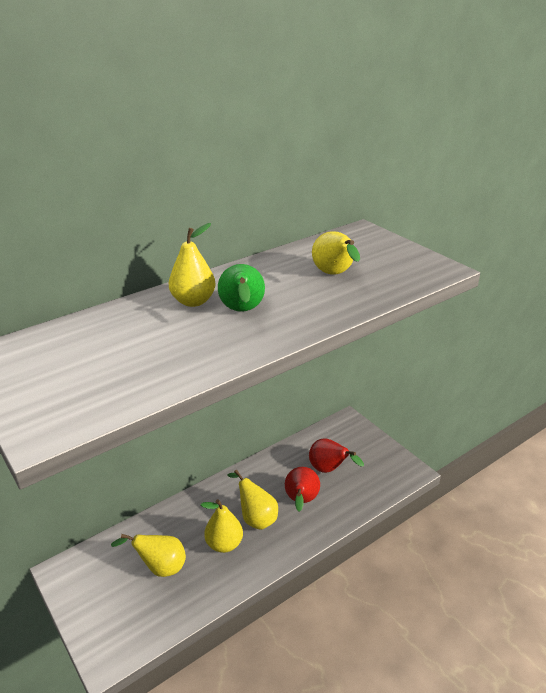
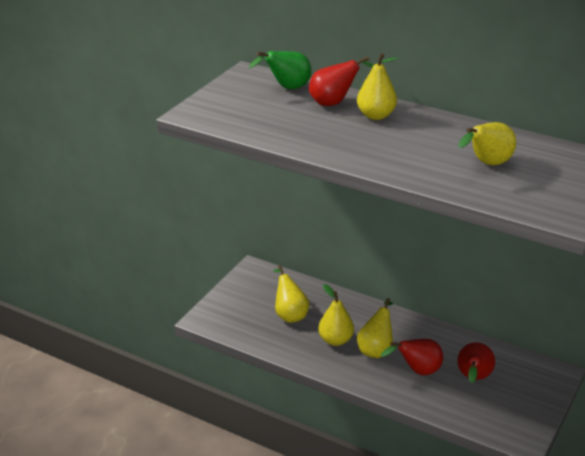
camera: 65 degrees right, 0 degrees up
(140, 317) = (334, 103): none -> red pear
(242, 311) = (381, 138): green pear -> green pear (286, 88)

